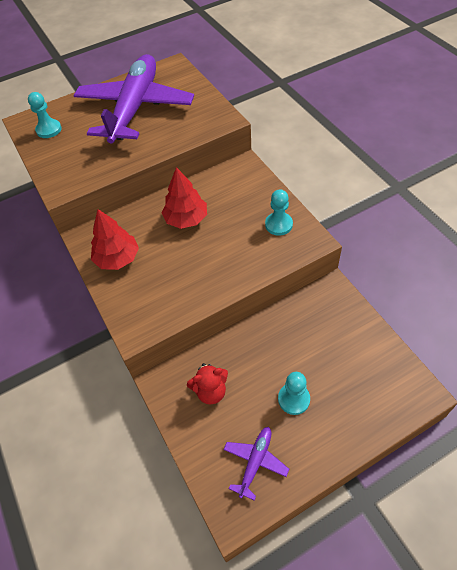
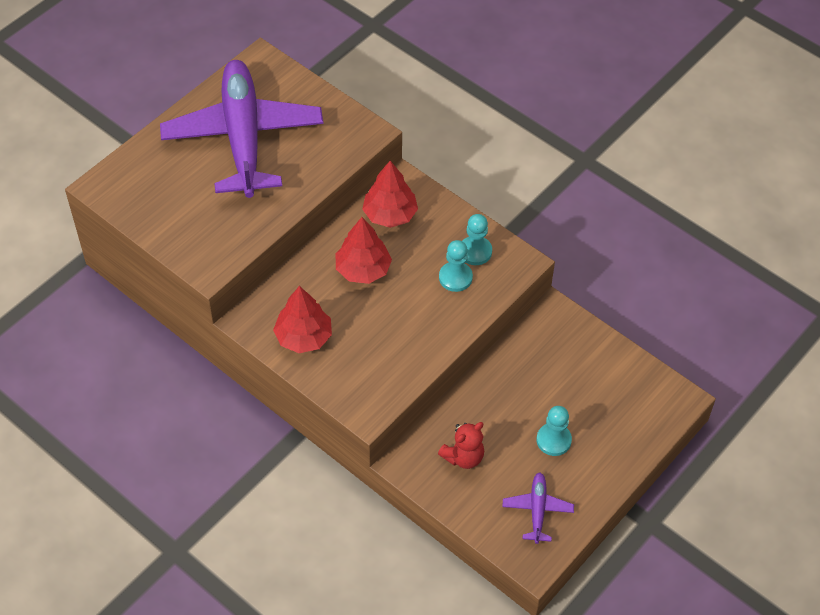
camera: 25 degrees left, 0 degrees up
(49, 130) = (143, 192): turquoise pawn -> turquoise pawn (455, 277)
(224, 185) = (390, 214): none -> red tree

